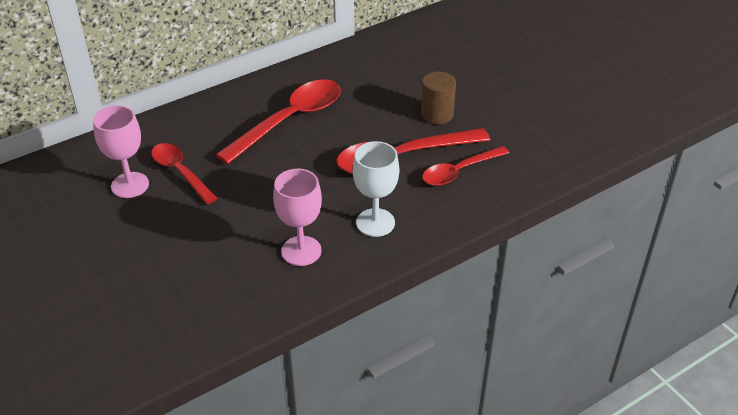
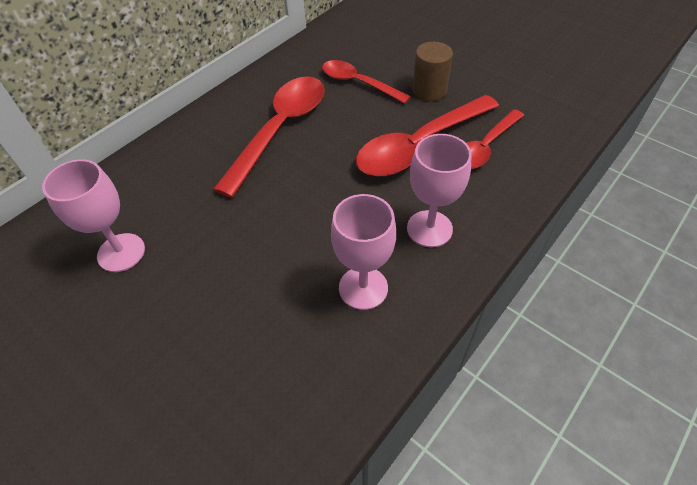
camera: 15 degrees left, 10 degrees up
(180, 172) = (178, 220): red spoon -> red spoon (358, 83)
(375, 222) = (429, 229): white goblet -> pink goblet

